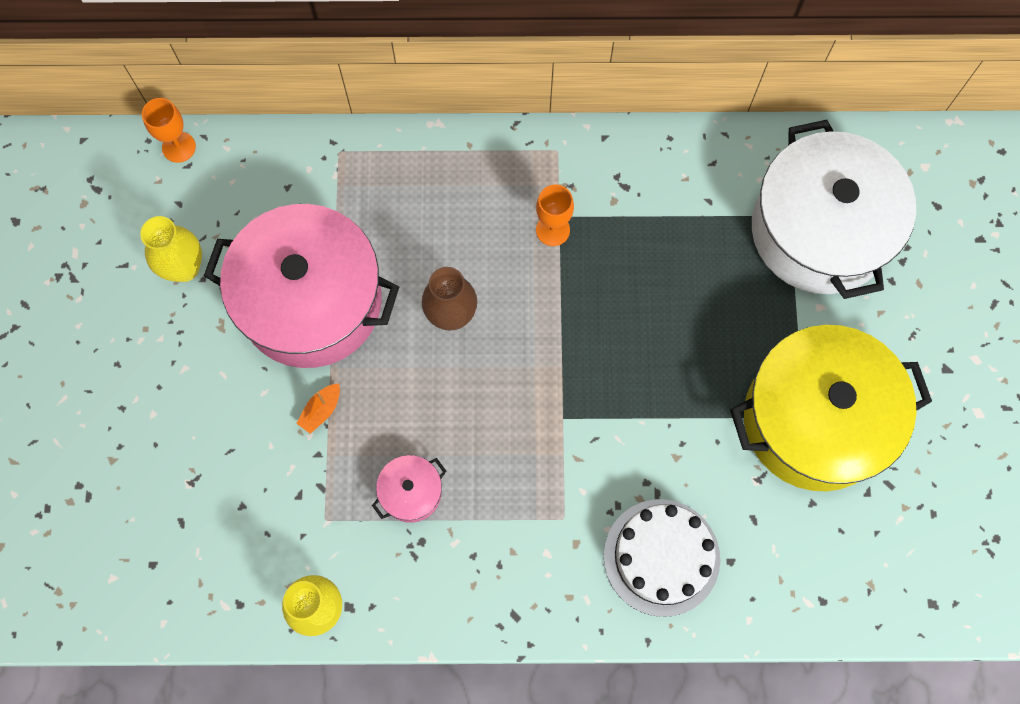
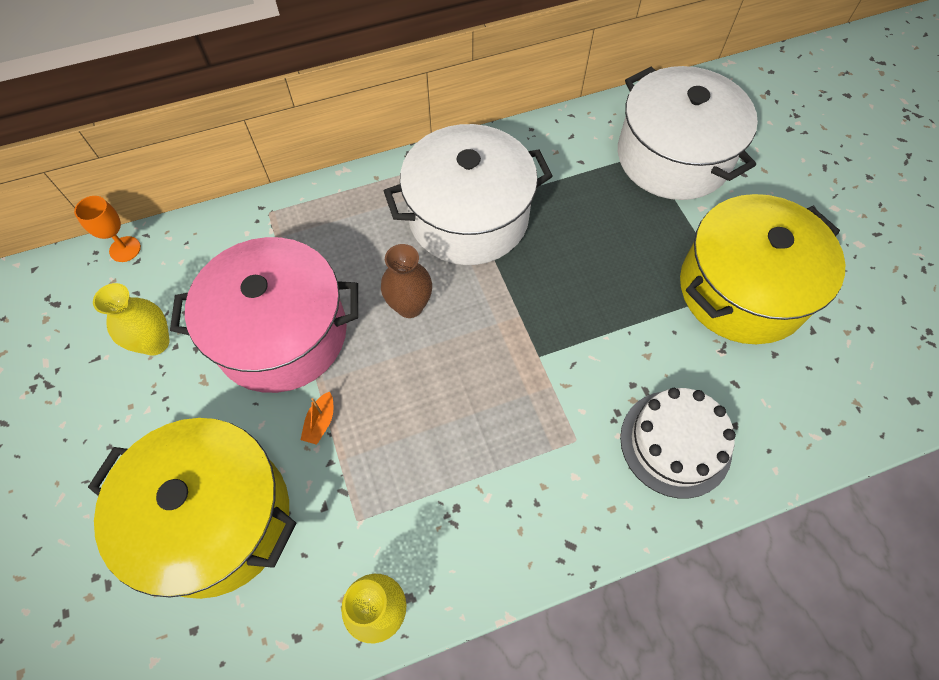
camera: 20 degrees left, 10 degrees down
(197, 470) = (215, 518): none -> yellow pot
(411, 492) = (430, 466): pink pot -> none
(552, 230) = (468, 217): orange goblet -> white pot

